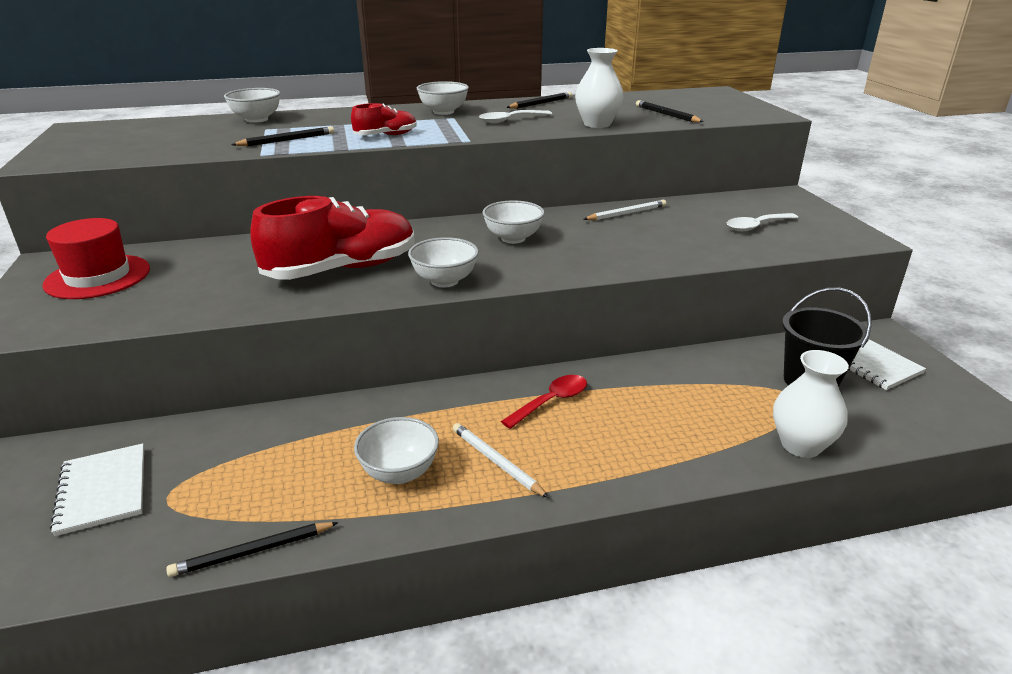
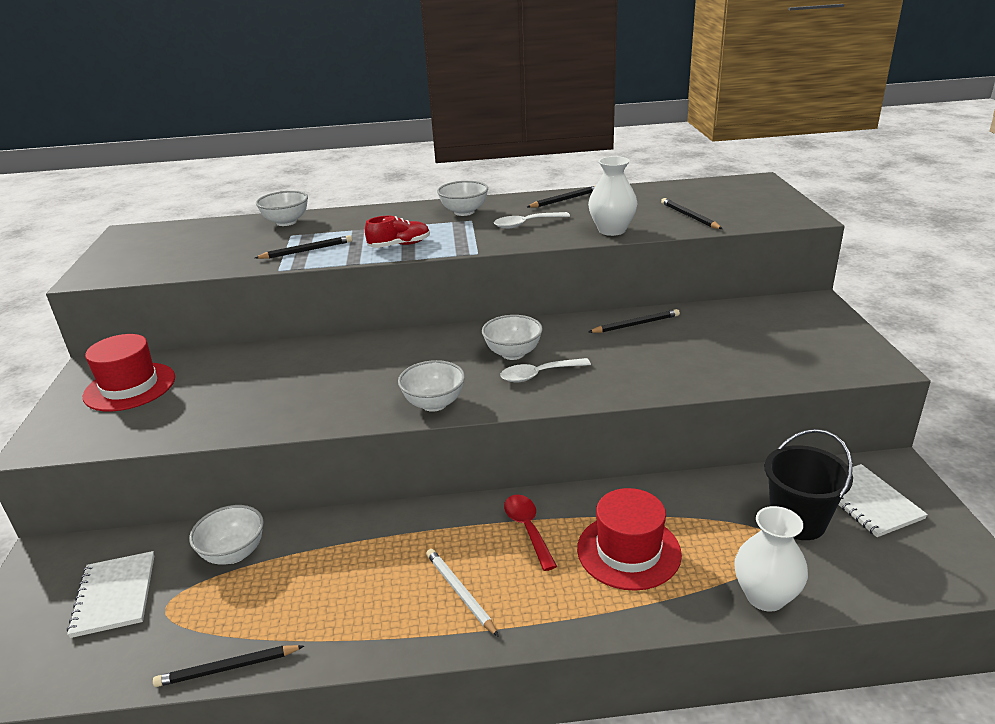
camera: 10 degrees right, 0 degrees up
(342, 269) = (343, 386): red shoe -> none
(399, 472) = (369, 597): white bowl -> white bowl (234, 553)
(551, 401) = (527, 529): red spoon -> red spoon turned 75 degrees counterclockwise
(626, 213) = (635, 324): white pencil -> black pencil
(658, 415) = (628, 551): none -> red hat
(756, 226) = (767, 345): white spoon -> white spoon (538, 375)

